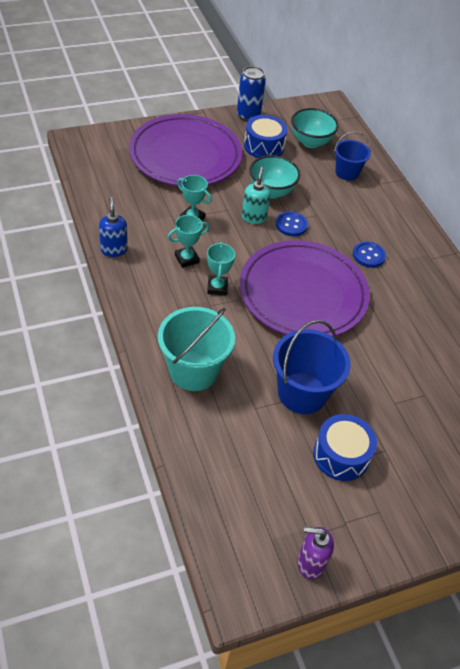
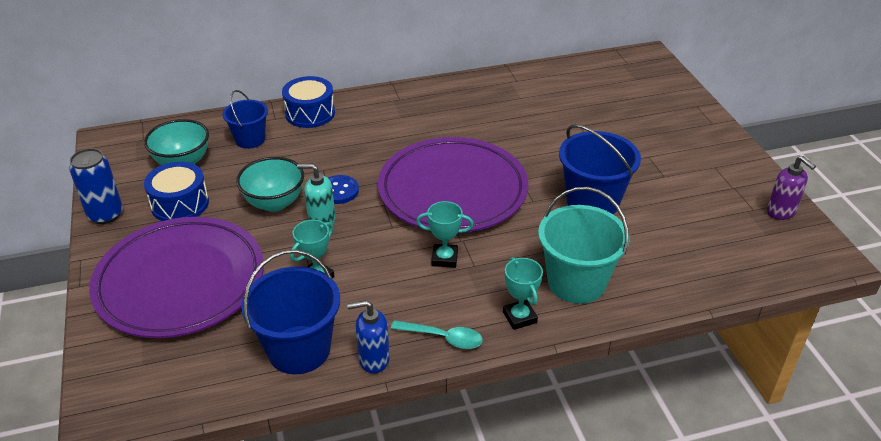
camera: 80 degrees left, 10 degrees down
(124, 214) = (299, 349): none -> blue bucket
(133, 286) = (443, 338): none -> turquoise spoon
(186, 259) = (394, 285): turquoise trophy -> turquoise trophy (519, 317)
(310, 563) = (781, 212): purple soap dispenser -> purple soap dispenser turned 45 degrees counterclockwise
(341, 455) = (661, 183): blue drum -> blue drum (310, 113)
(368, 255) = (393, 138): blue button -> none

